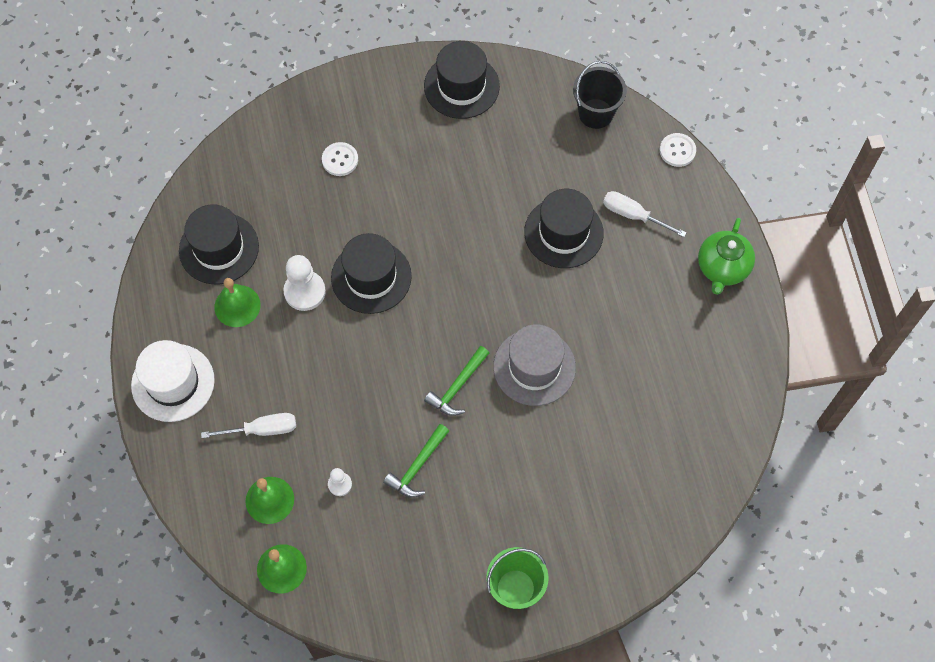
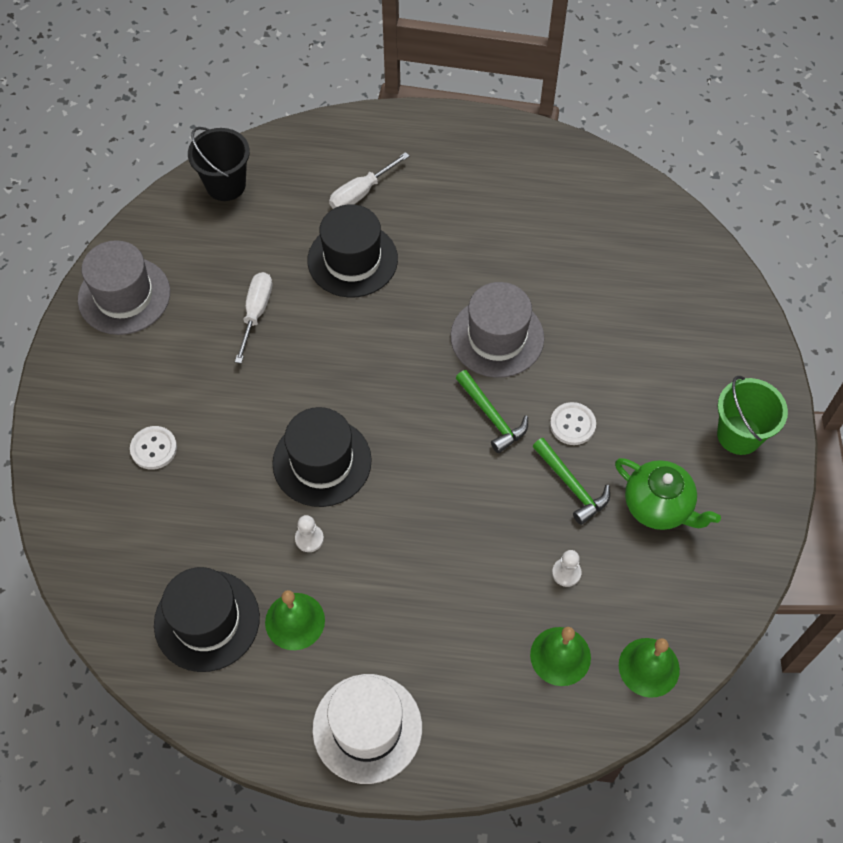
camera: 70 degrees left, 5 degrees down
(262, 429) = (468, 639): white screwdriver -> white screwdriver (256, 313)
(304, 291) = (309, 539): white pawn -> white pawn, size x0.55
(461, 86) = (124, 296): black hat -> grey hat
(677, 150) = (305, 132): white button -> white button (572, 424)
(722, 268) = (453, 141): green teapot -> green teapot (658, 506)

